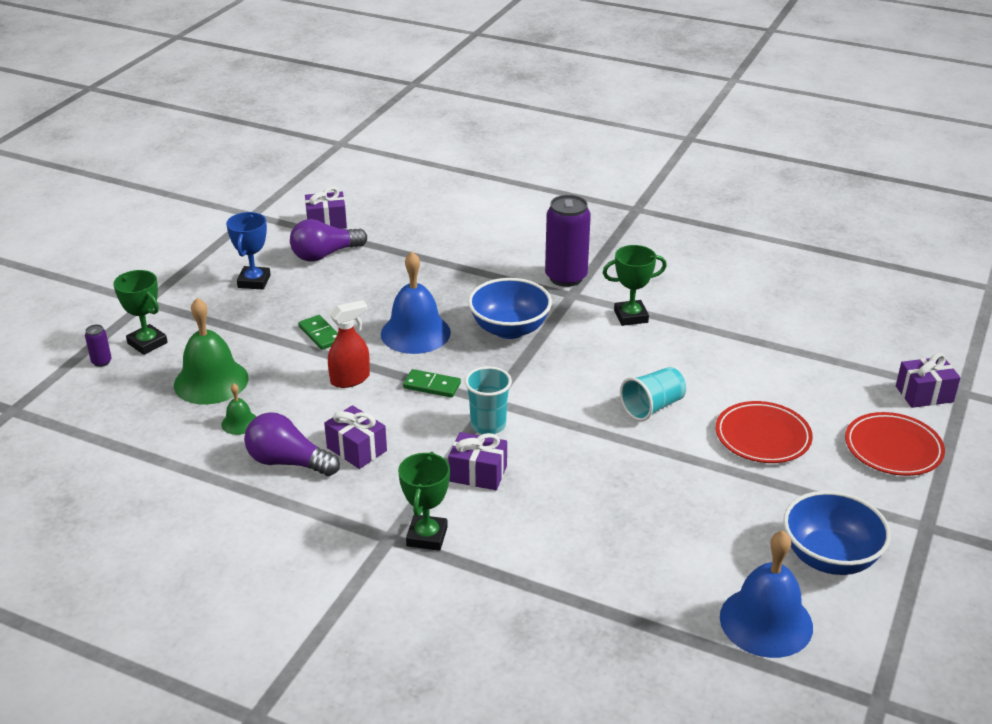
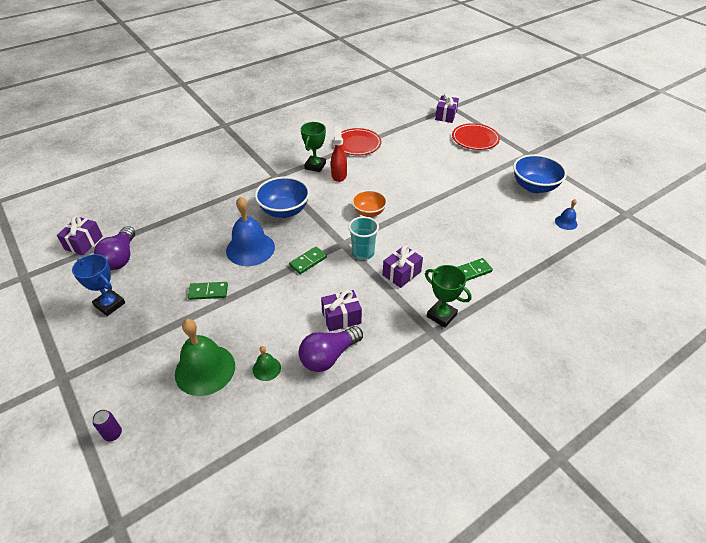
camera: 60 degrees left, 10 degrees up
(147, 343) = (119, 394): green trophy -> none
(350, 379) = (269, 295): red spray bottle -> red spray bottle (339, 175)
(541, 541) = (472, 271): none -> green domino
(566, 277) = (258, 172): purple can -> none
(578, 400) = (369, 212): none -> orange bowl
(652, 407) = (394, 190): turquoise cup -> none
(762, 436) = (442, 168): red plate -> red plate (357, 144)
(766, 621) = (566, 222): blue bell -> blue bell, size x0.48

